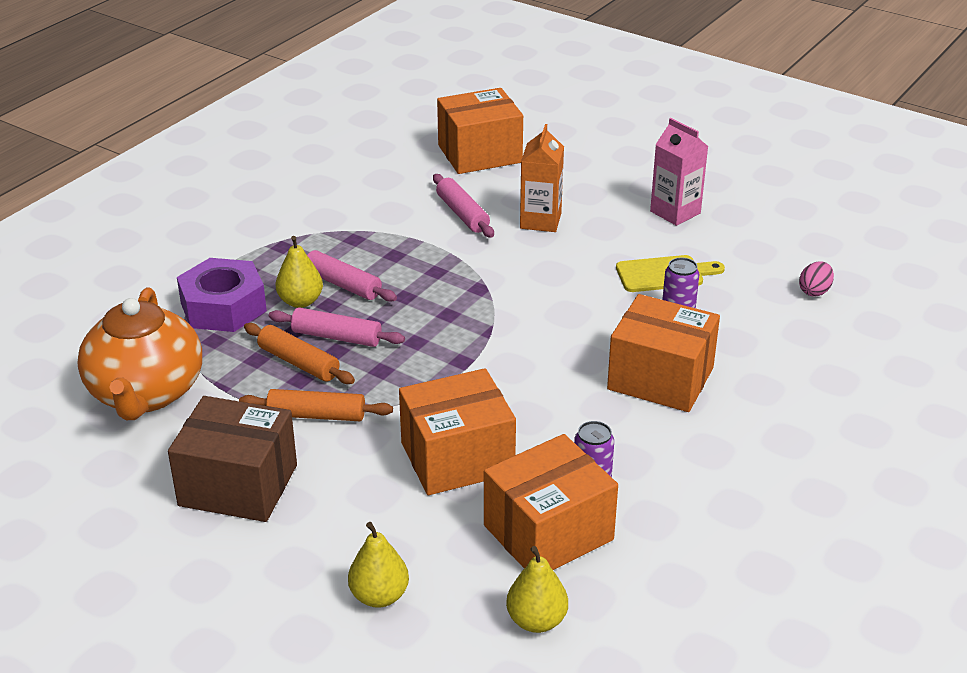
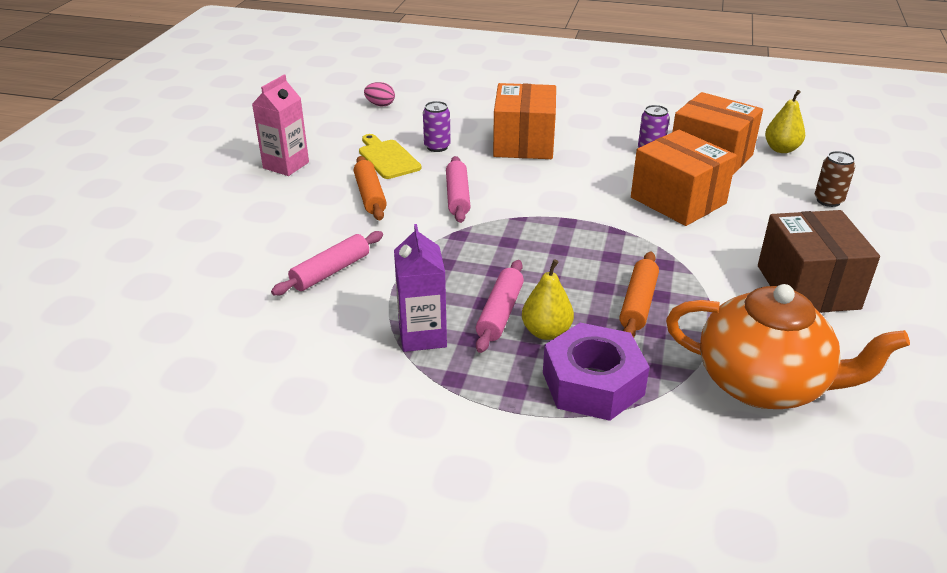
camera: 110 degrees left, 0 degrees up
(146, 394) = (764, 384): orange teapot -> orange teapot turned 45 degrees clockwise
(316, 415) = (694, 273): orange rolling pin -> orange rolling pin (370, 195)
(337, 337) = (585, 293): pink rolling pin -> pink rolling pin (457, 196)
(343, 242) = (422, 335): none -> purple carton
(379, 596) = (828, 200): yellow pear -> brown can
(479, 154) = (193, 288): orange box -> none
(540, 221) = (326, 225): orange carton -> none

